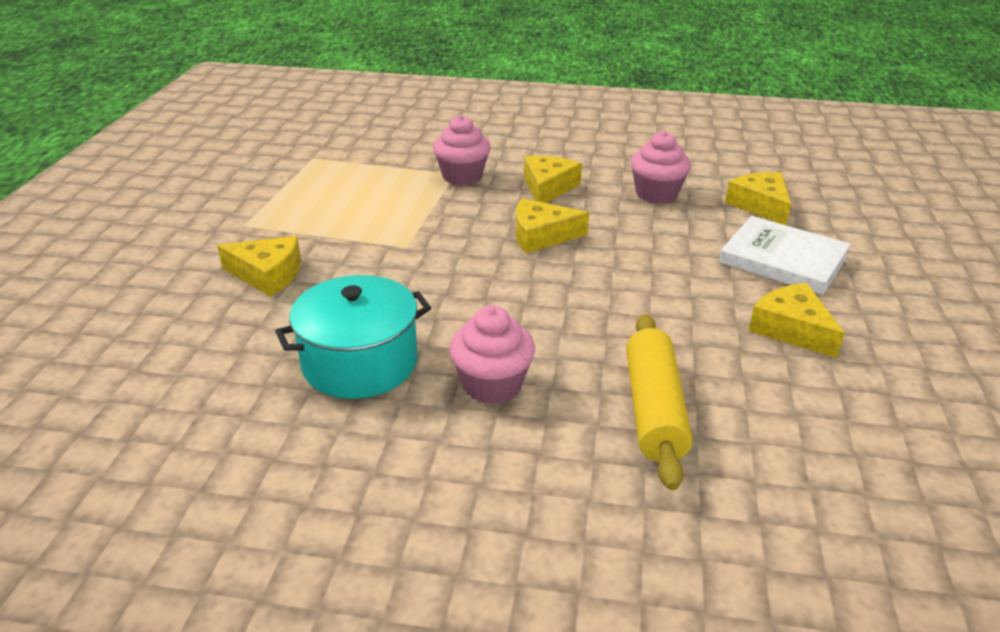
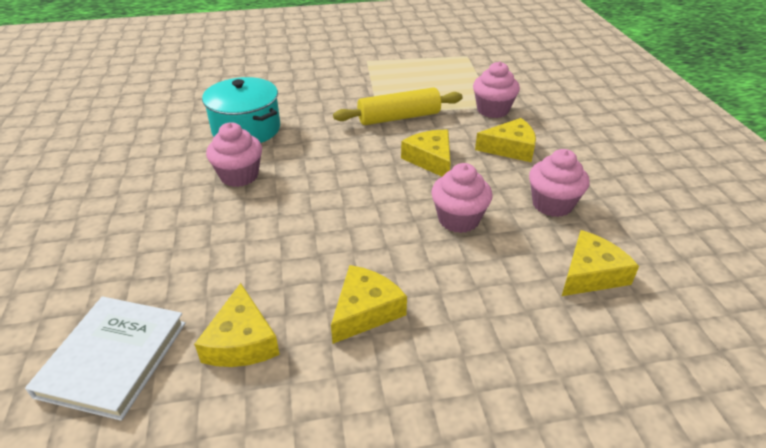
camera: 70 degrees right, 5 degrees up
(268, 274) = (319, 81): yellow cheese -> yellow cheese (241, 341)
(653, 409) = (231, 245): yellow rolling pin -> yellow rolling pin (399, 117)
(661, 246) = (458, 219): none -> pink cupcake
(783, 260) = (487, 298): white book -> white book (113, 358)

